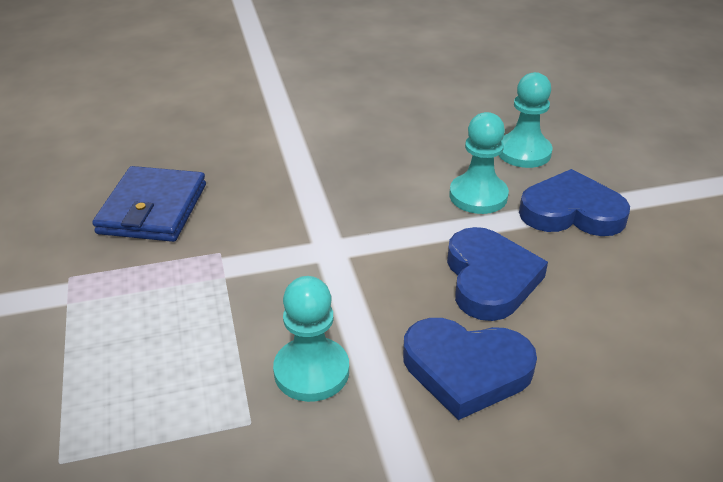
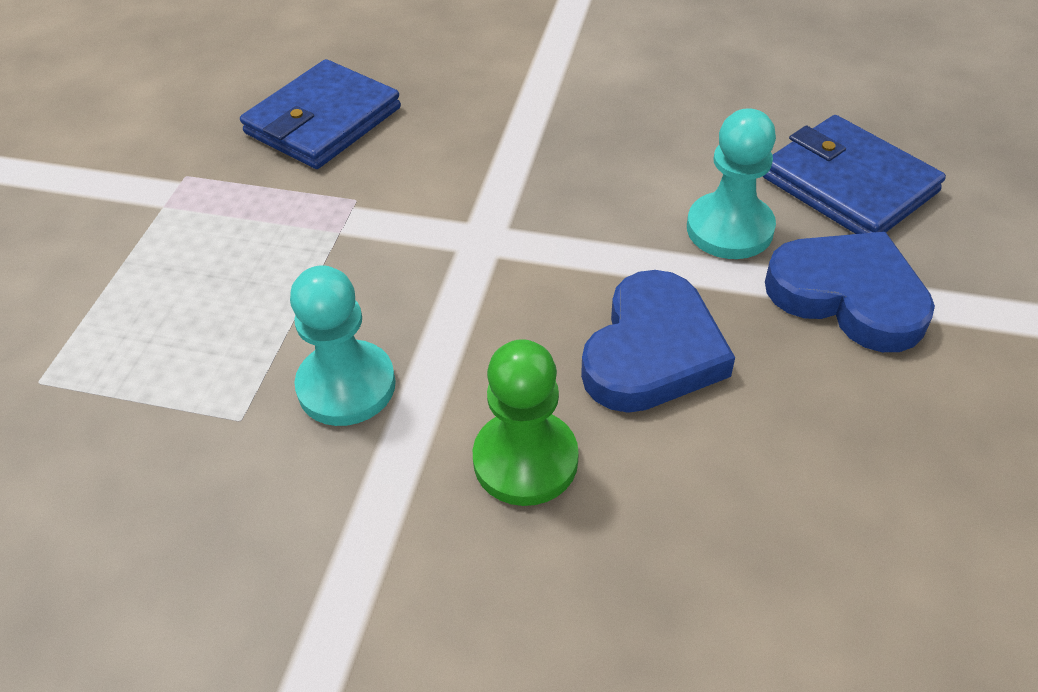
camera: 30 degrees right, 10 degrees up
(466, 370) = (525, 460): blue heart -> green pawn
(523, 152) = (848, 184): turquoise pawn -> blue wallet

